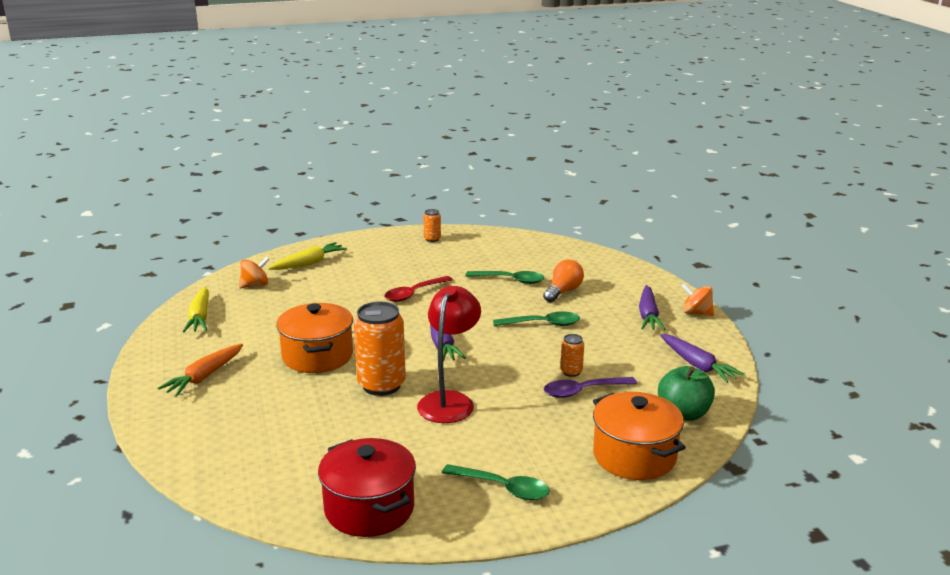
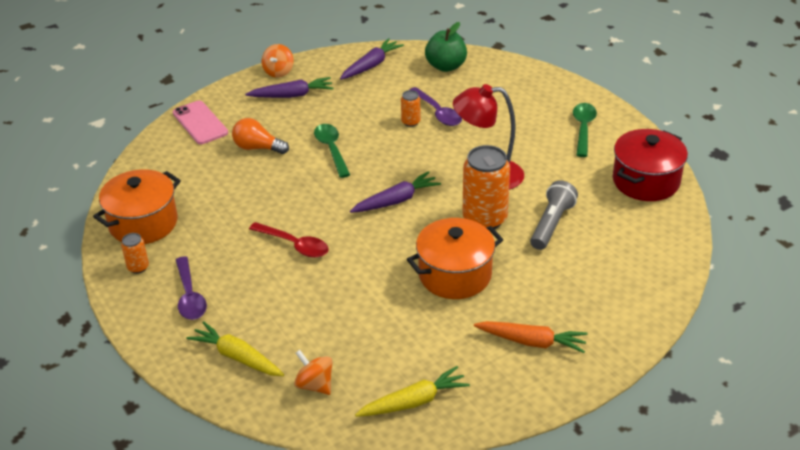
camera: 105 degrees left, 15 degrees up
(344, 422) = (551, 224): none -> grey flashlight
(386, 253) = (190, 296): none -> purple spoon
(510, 280) = (241, 185): green spoon -> none
(615, 271) = (200, 123): none -> pink phone
(634, 456) = (511, 81): orange pot -> orange pot (143, 223)

